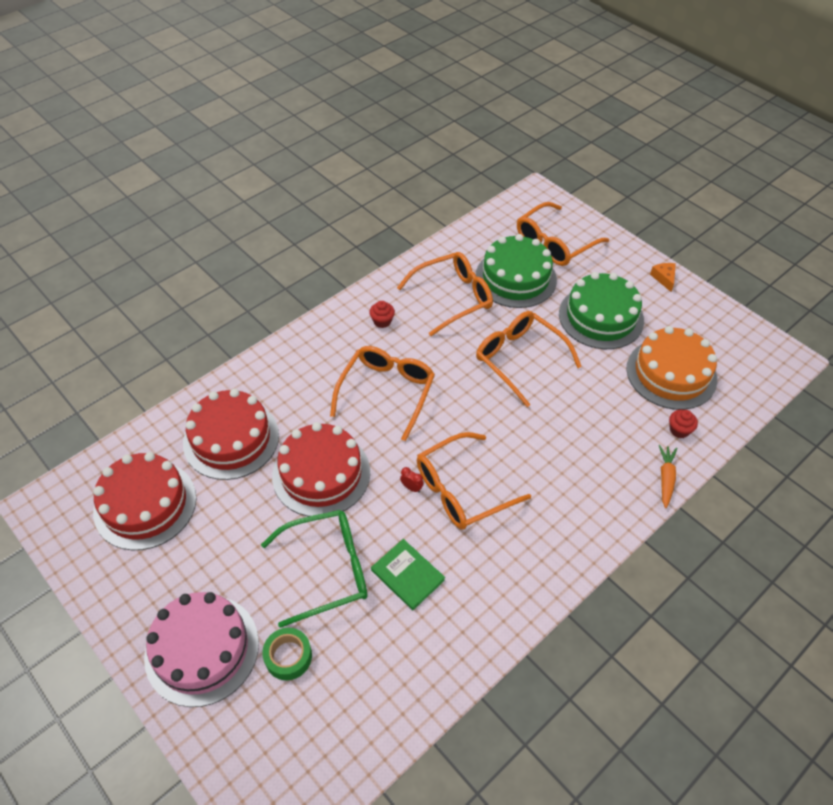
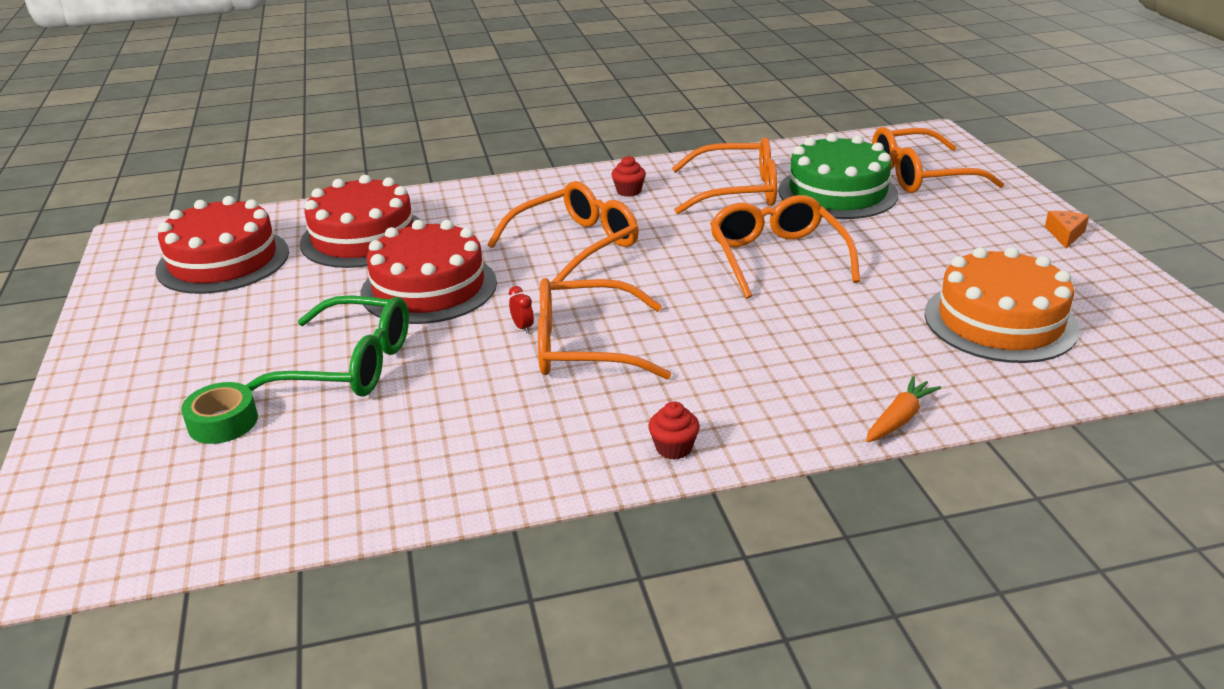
camera: 30 degrees right, 20 degrees down
(202, 649) = (144, 384): pink cake -> none
(407, 575) = (437, 399): green book -> none
(601, 317) = (932, 247): green cake -> none
(679, 430) = (965, 378): red cupcake -> red cupcake (673, 448)

